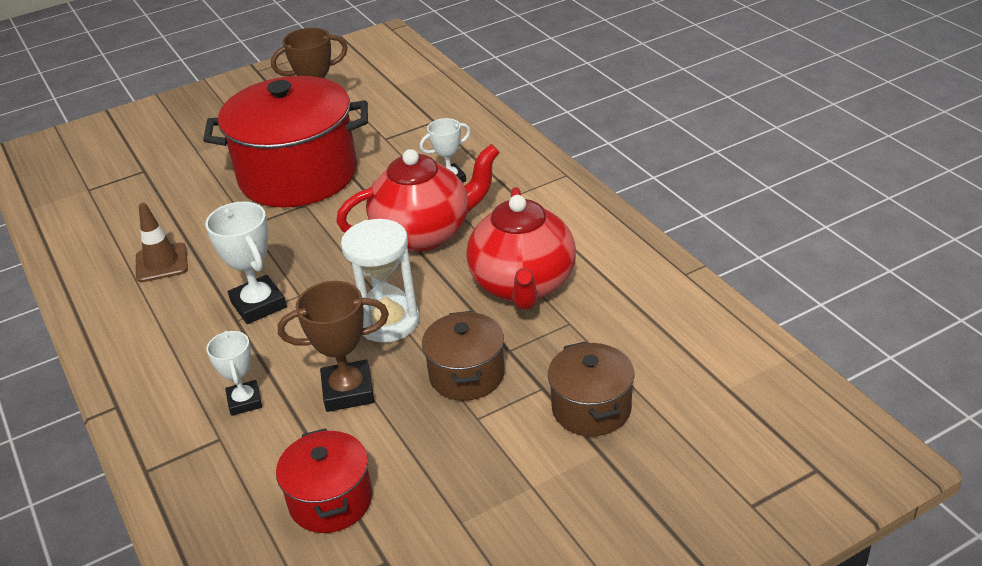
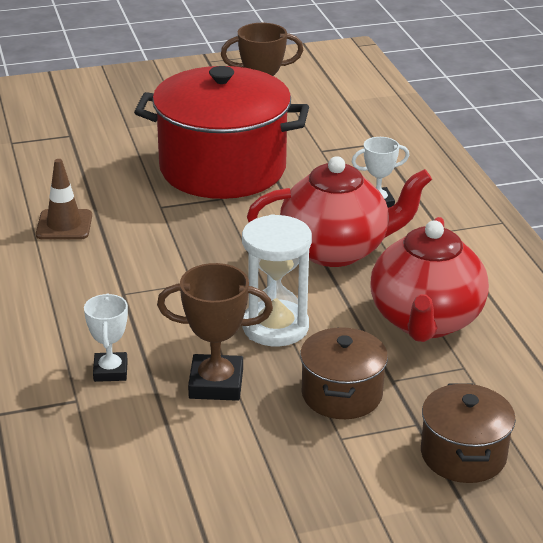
camera: 10 degrees right, 5 degrees down
(258, 305) = (149, 283): white trophy -> none
(330, 500) = (170, 482): red pot -> none

